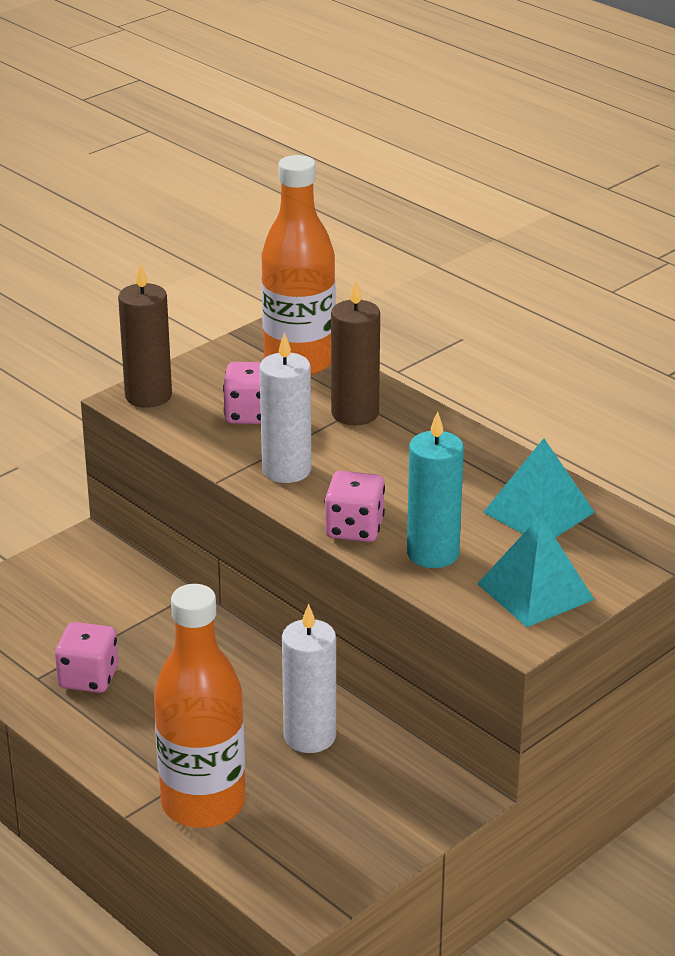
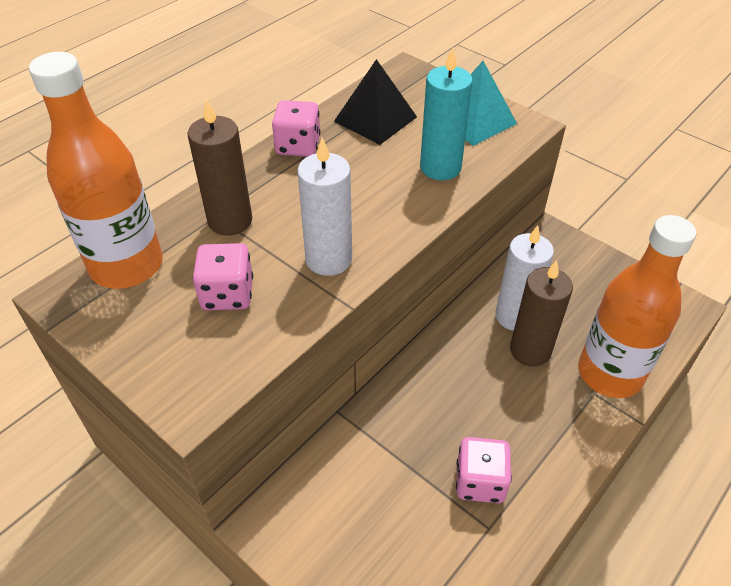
camera: 95 degrees left, 15 degrees up
(148, 396) = (182, 386): brown candle -> brown candle (530, 350)
(354, 528) = (415, 211): pink dice -> pink dice (298, 146)
(538, 512) = (375, 119): turquoise pyramid -> black pyramid

